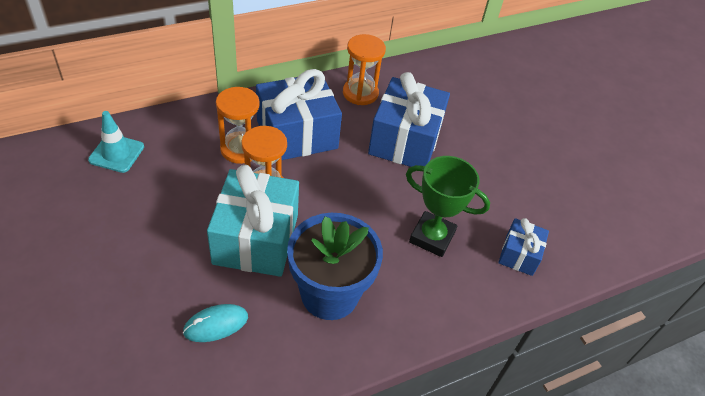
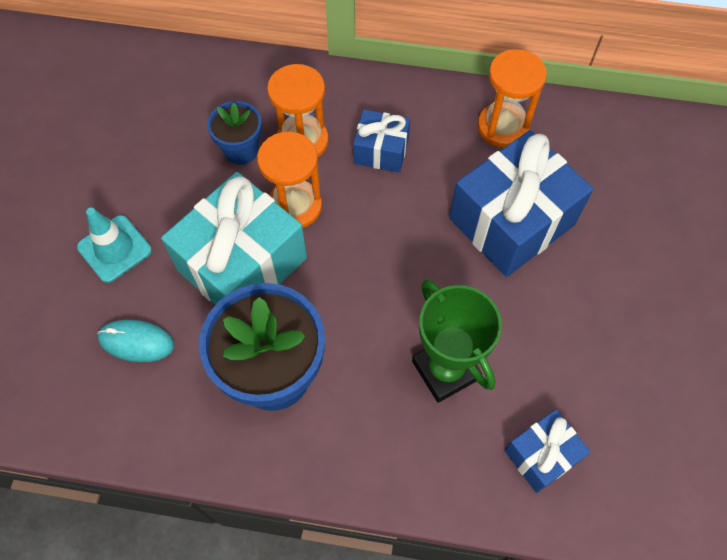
camera: 40 degrees right, 15 degrees up
(116, 153) = (170, 87): turquoise traffic cone -> turquoise traffic cone (114, 249)
(201, 171) = (241, 150): none -> blue flower pot
(297, 134) = (381, 151): blue gift -> blue gift, size x0.52

